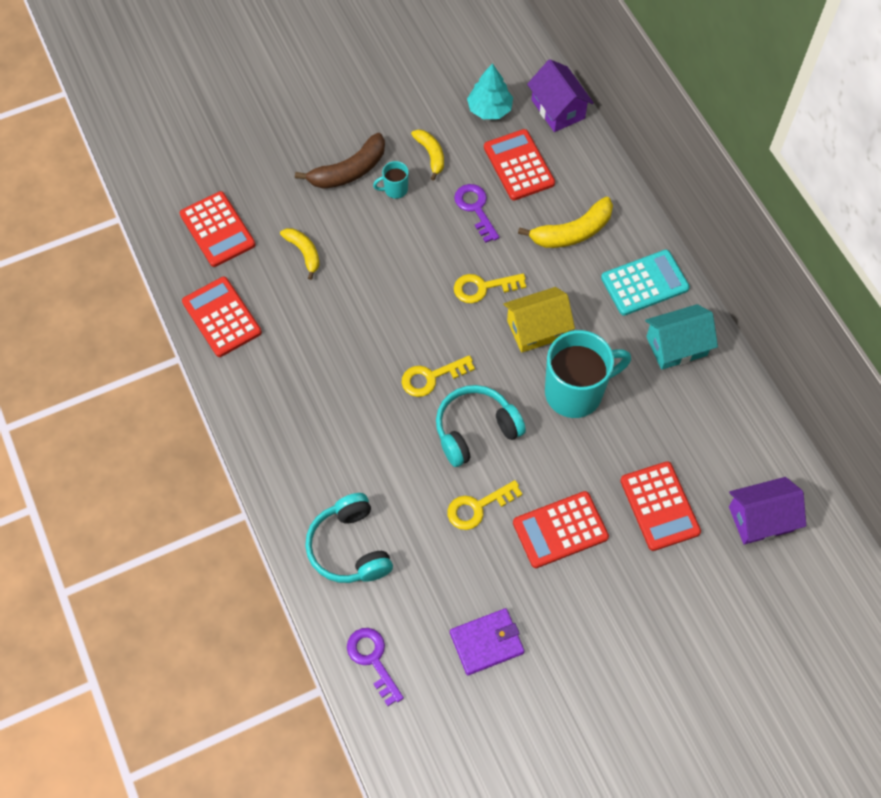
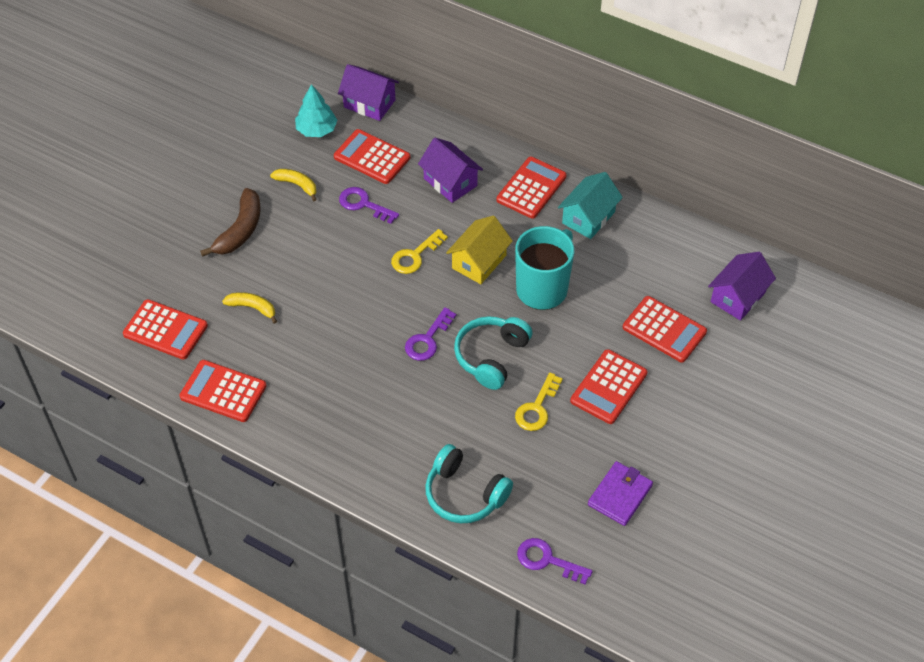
camera: 35 degrees left, 10 degrees down
(395, 189) = (289, 224): turquoise mug -> none
(431, 377) = (427, 339): yellow key -> purple key
(572, 232) = (450, 182): yellow banana -> purple house
(644, 283) = (531, 188): turquoise calculator -> red calculator

